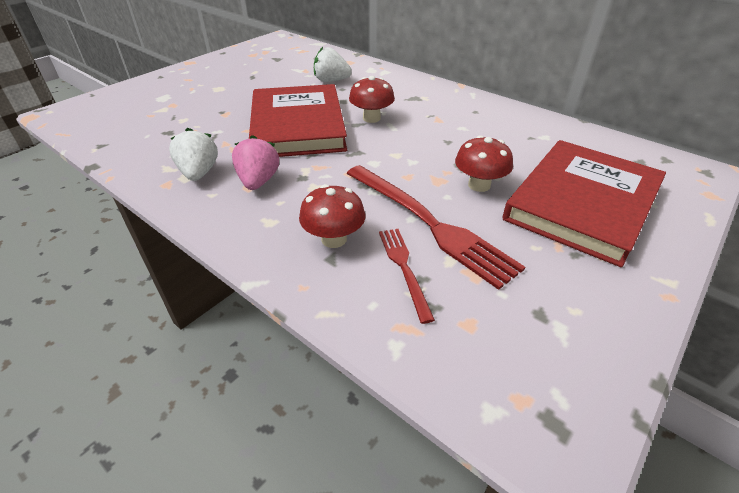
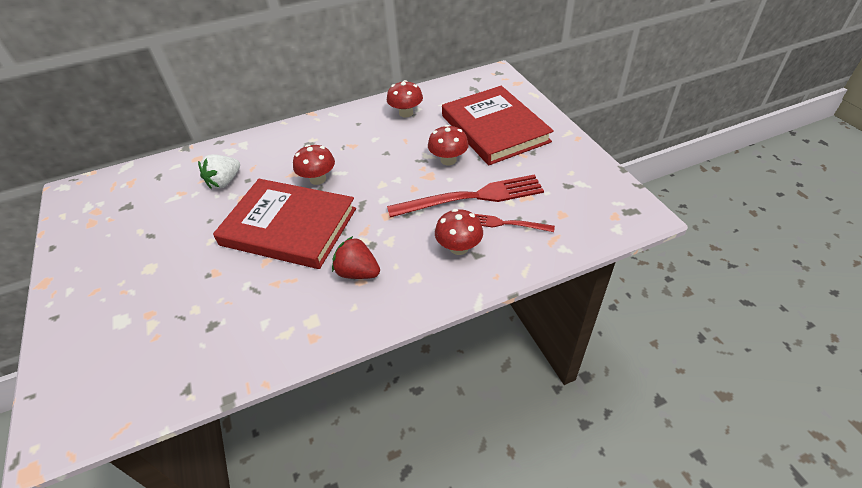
camera: 60 degrees left, 5 degrees up
(199, 173) = (313, 310): white strawberry -> none
(258, 181) = (357, 272): pink strawberry -> red strawberry
(527, 132) = (406, 113): none -> red mushroom

